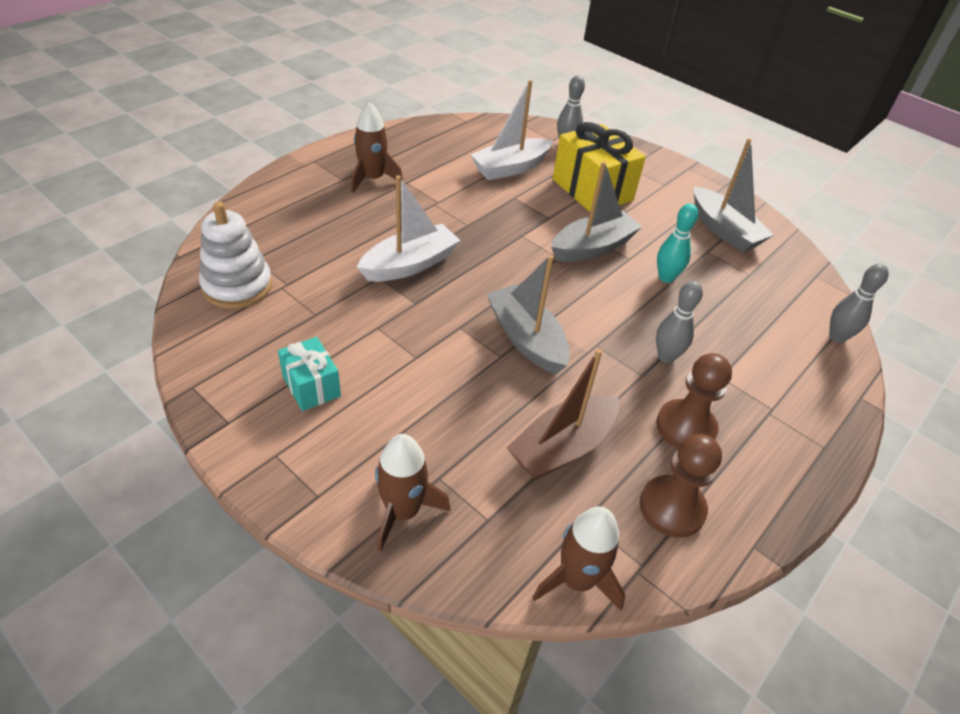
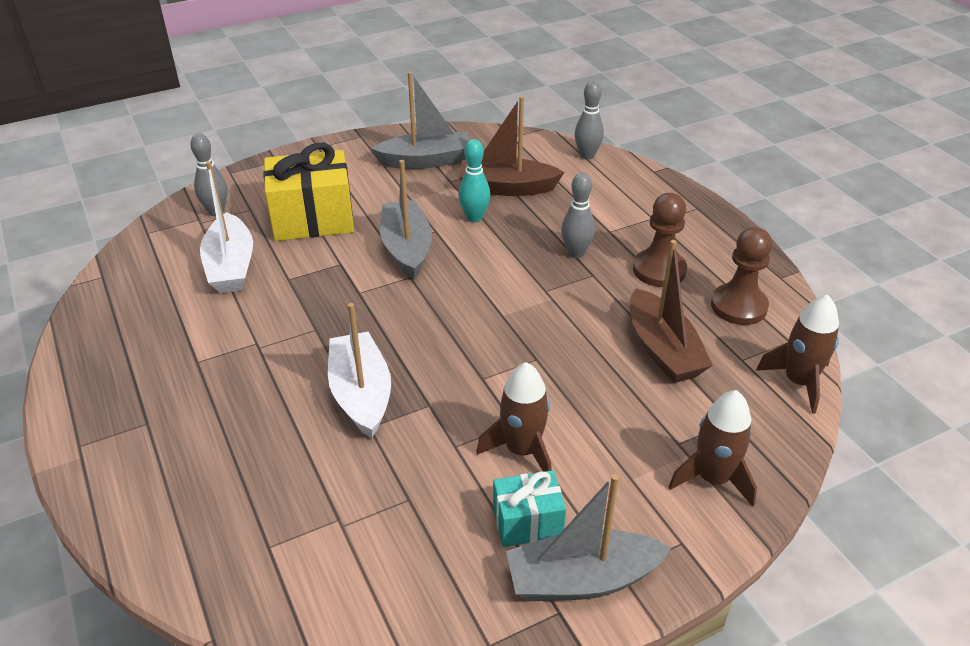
camera: 65 degrees left, 5 degrees down
(237, 286) = (317, 573): white stacking toy -> none
(372, 179) = (168, 392): brown rocket -> brown rocket (522, 450)
(526, 339) = (519, 334): grey boat -> grey boat (582, 579)
(729, 289) = (507, 188): none -> brown boat

